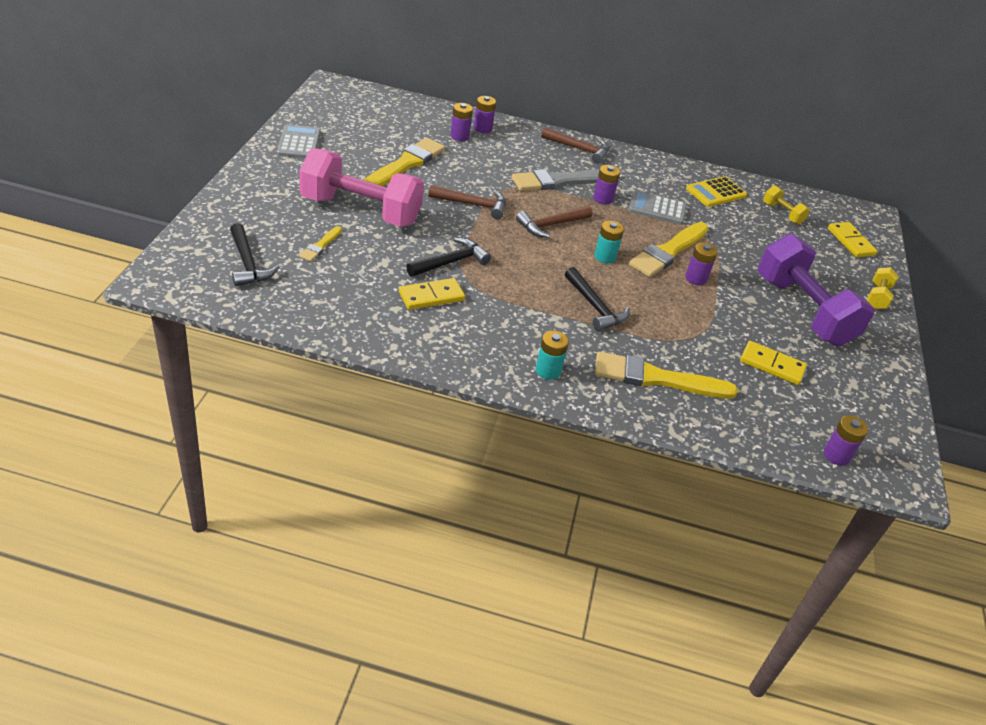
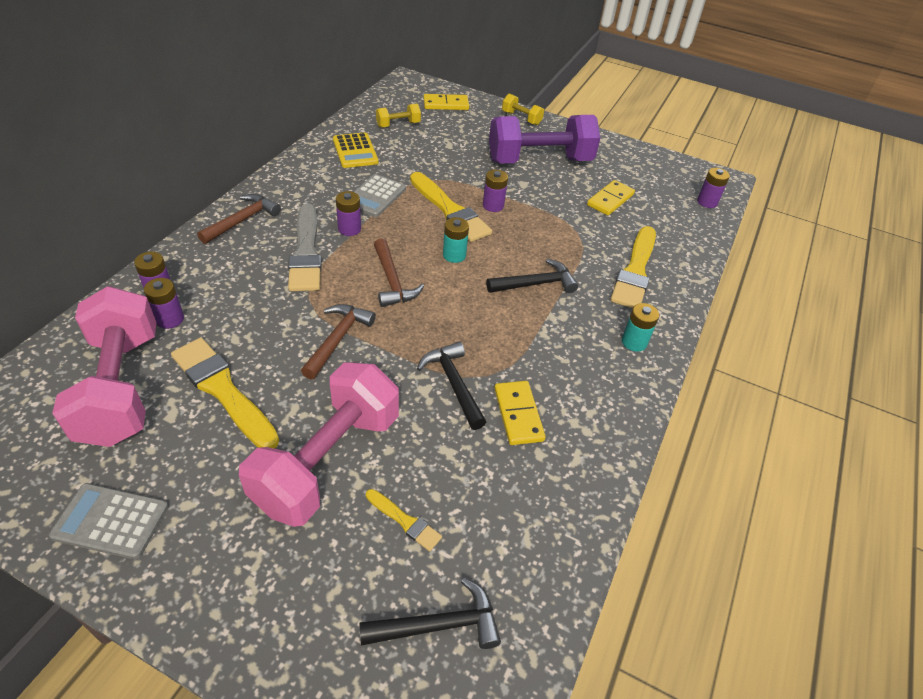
camera: 75 degrees left, 5 degrees up
(394, 129) = (121, 387): none -> pink dumbbell

